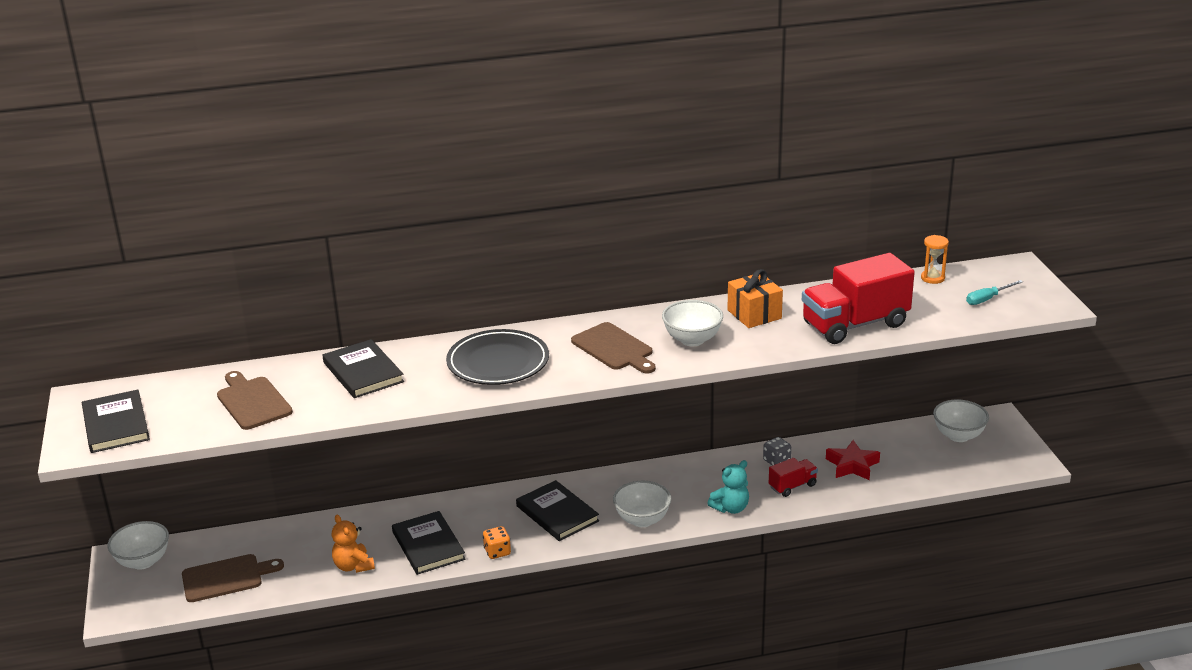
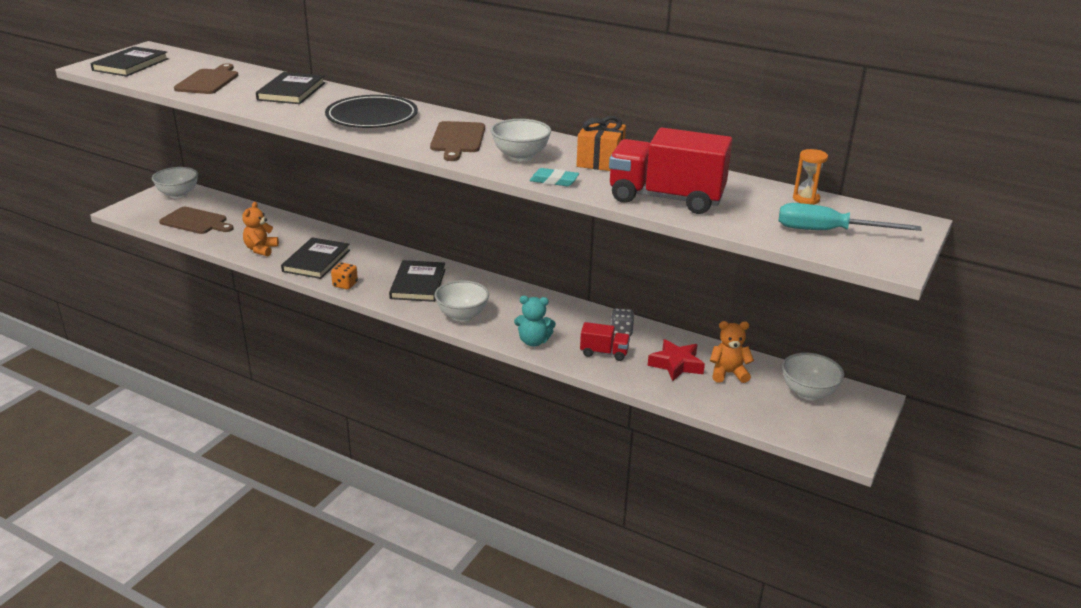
camera: 40 degrees right, 0 degrees up
(758, 349) = (554, 181): none -> turquoise eraser
(893, 451) = (728, 373): none -> orange teddy bear
(988, 299) = (828, 231): turquoise screwdriver -> turquoise screwdriver, size x1.65

